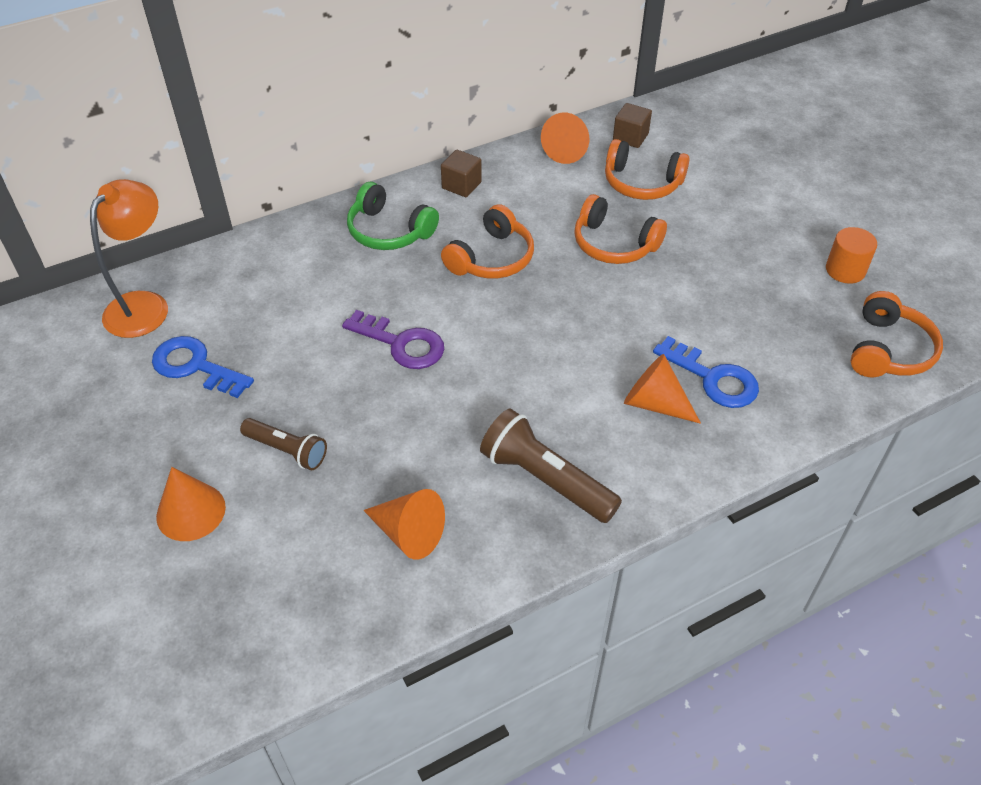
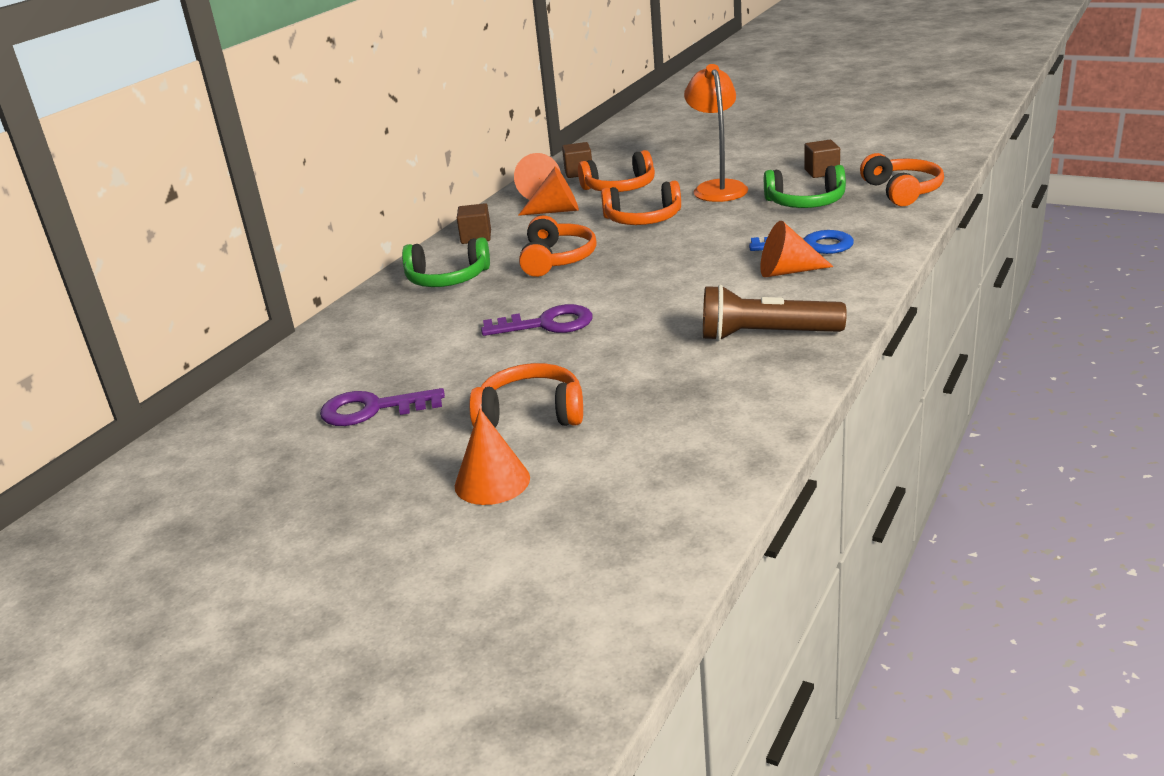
camera: 30 degrees left, 20 degrees down
(145, 305) = (267, 400): orange lamp -> orange lamp (717, 188)
(195, 366) = (372, 409): blue key -> purple key
(287, 450) = (531, 413): brown flashlight -> orange headphones
(408, 533) = (702, 405): orange cone -> orange cone (556, 211)
(778, 310) = (805, 202): none -> green headphones
(845, 270) = (821, 172): orange cylinder -> brown cube

